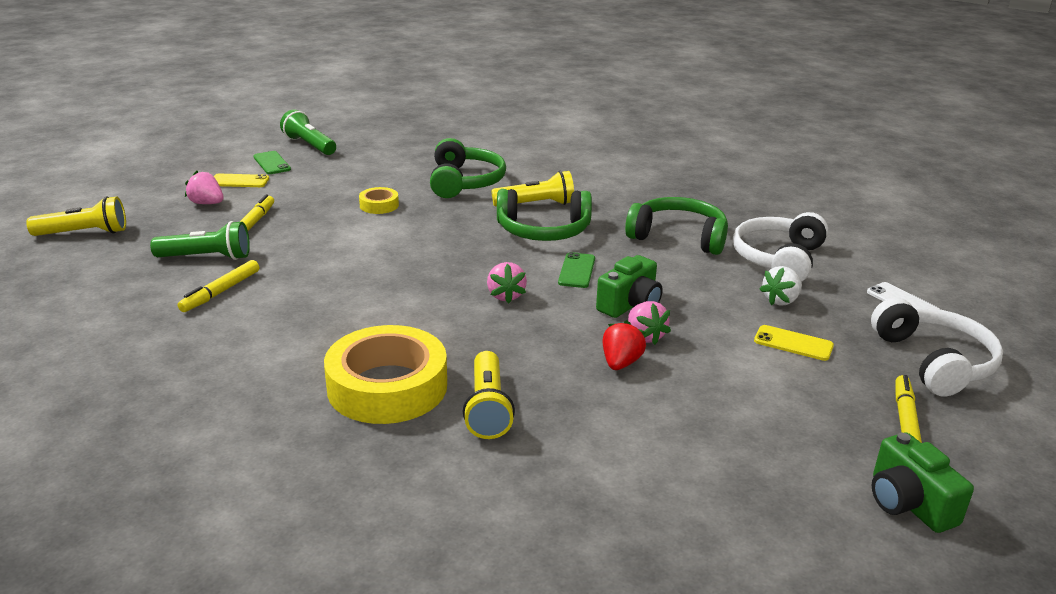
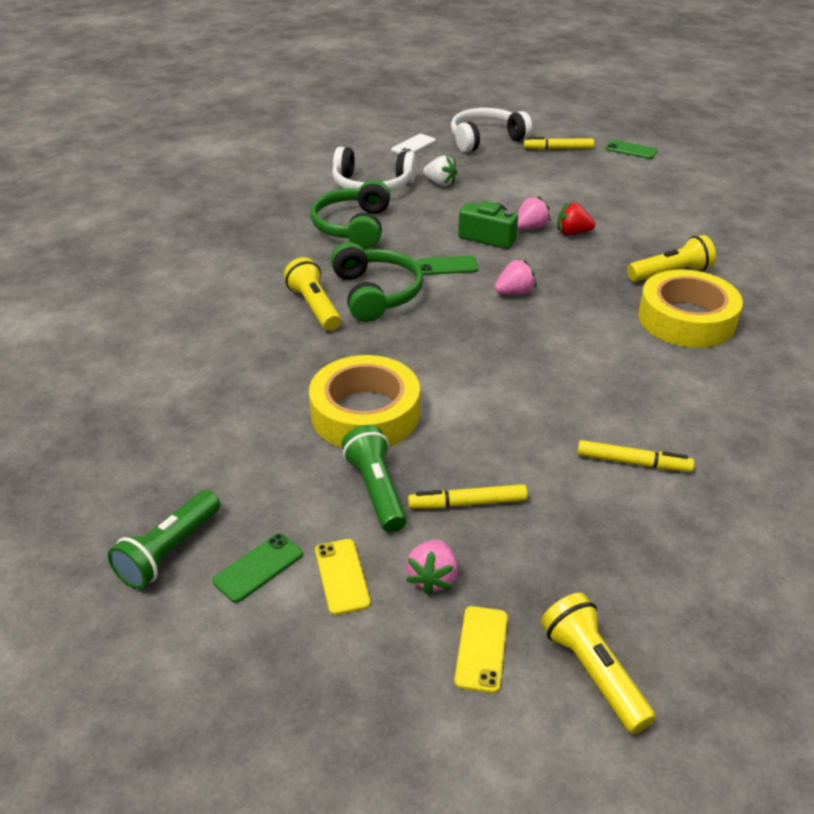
camera: 105 degrees left, 10 degrees up
(207, 257) = (573, 507): green flashlight -> green flashlight (376, 490)
(379, 205) = (365, 413): yellow tape -> yellow tape, size x2.20
(465, 182) = (269, 365): green headphones -> none
(793, 343) = (497, 178): yellow phone -> yellow phone (481, 649)
(908, 503) = (631, 150): green camera -> green phone

